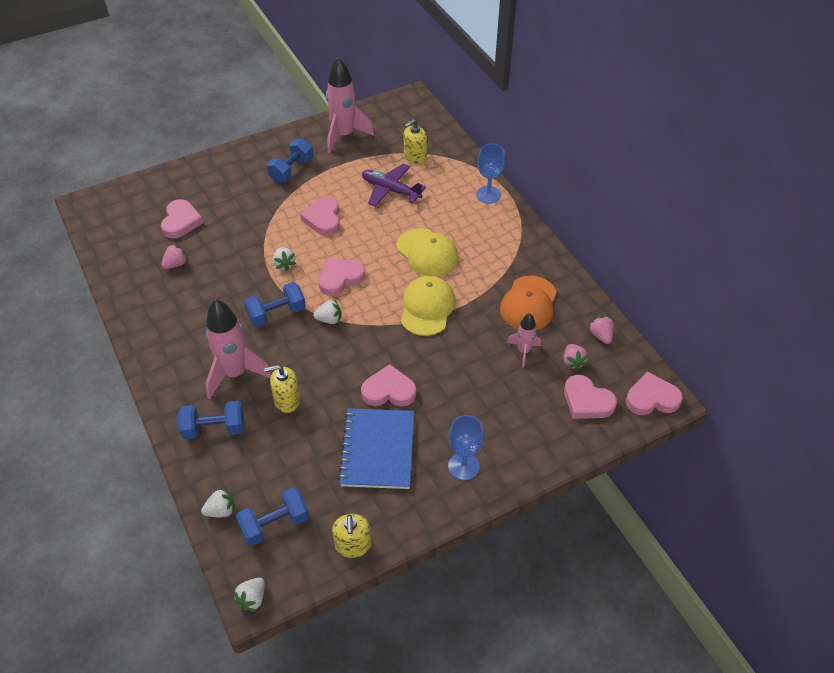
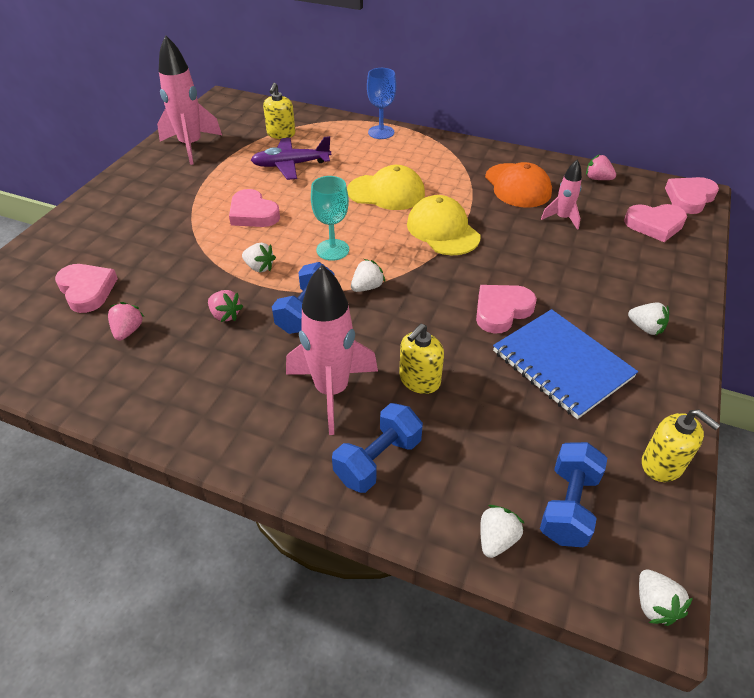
camera: 40 degrees left, 5 degrees down
(291, 170) = (168, 192): blue dumbbell -> none
(340, 278) = (332, 250): pink heart -> turquoise goblet
(463, 466) = (645, 328): blue goblet -> white strawberry
(573, 362) = (606, 205): pink strawberry -> pink strawberry (225, 315)

